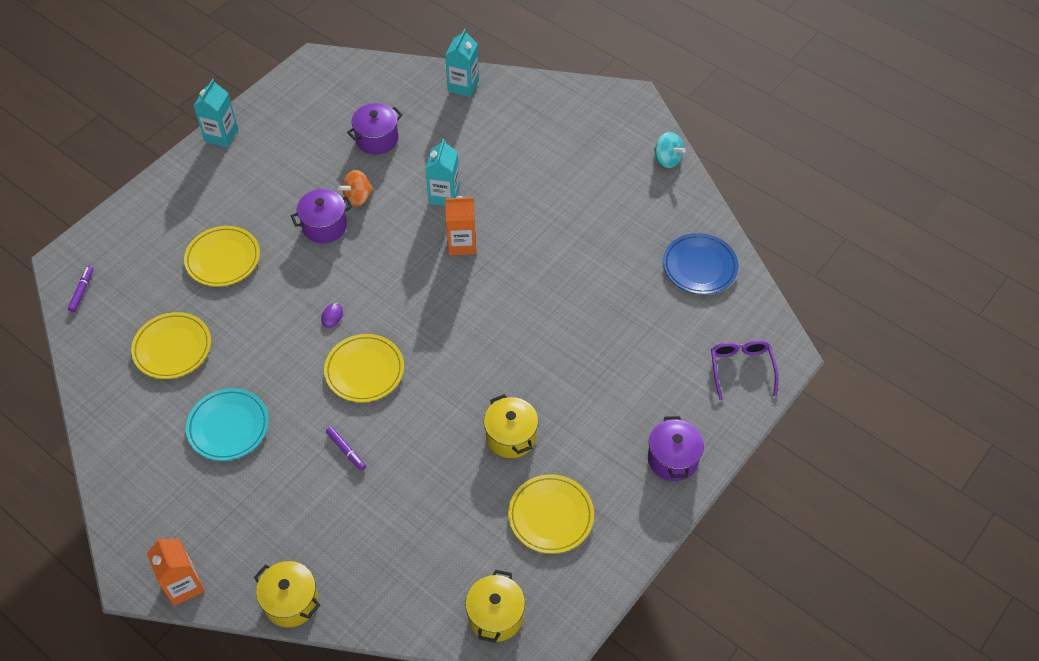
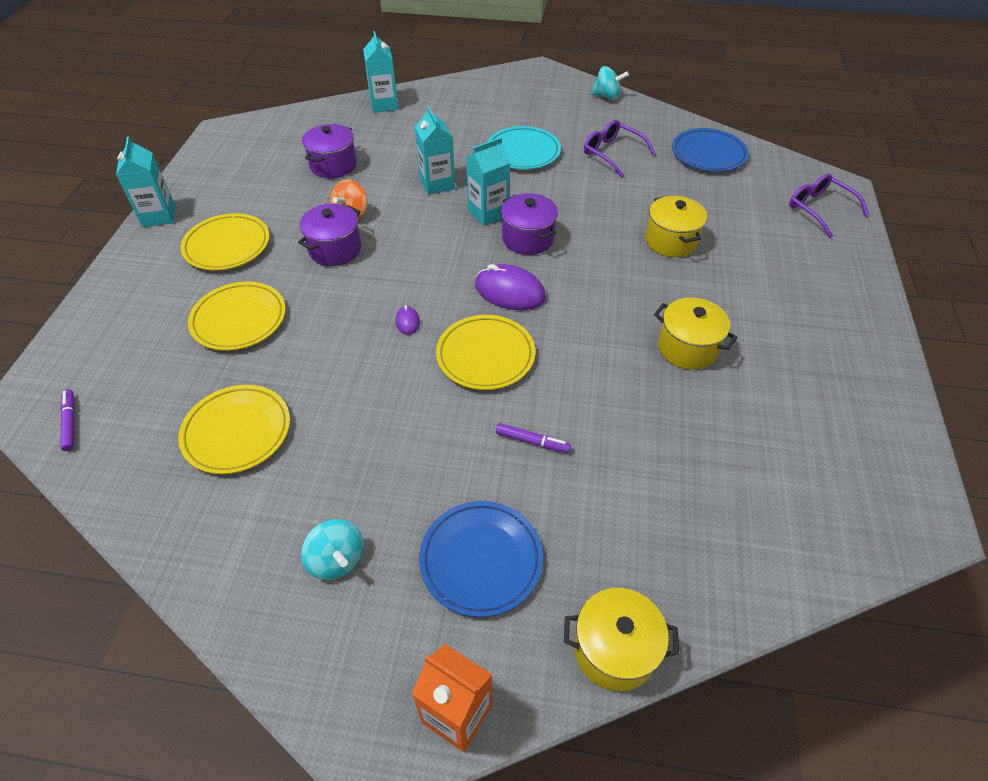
camera: 30 degrees left, 5 degrees down
(178, 464) = (337, 560): none -> turquoise spinning top
(228, 427) = (372, 484): turquoise plate -> turquoise plate (523, 152)
(257, 509) = (481, 560): none -> blue plate
(422, 325) = (510, 291): none -> purple mouse
(462, 244) = (488, 213): orange carton -> turquoise carton
(495, 616) = (847, 528): yellow pot -> yellow pot (671, 241)
(551, 516) = (796, 400): yellow plate -> yellow plate (227, 246)
(615, 227) = (612, 153): none -> purple glasses
(672, 459) = (845, 299): purple pot -> purple pot (528, 239)

